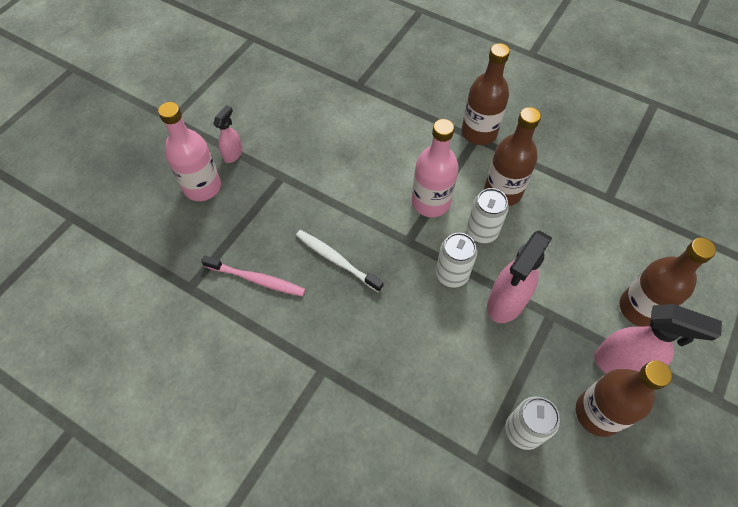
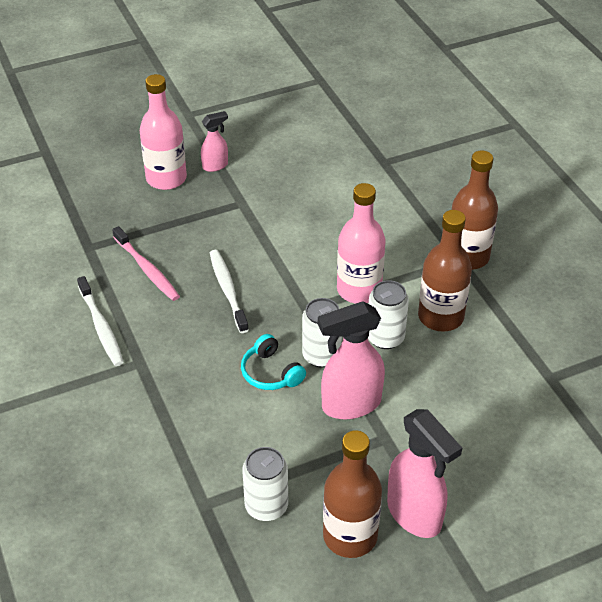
camera: 35 degrees right, 15 degrees down
(263, 356) = (101, 327): none -> white toothbrush
(429, 312) = (271, 373): none -> turquoise headphones
(639, 308) = (483, 483): brown bottle -> none

